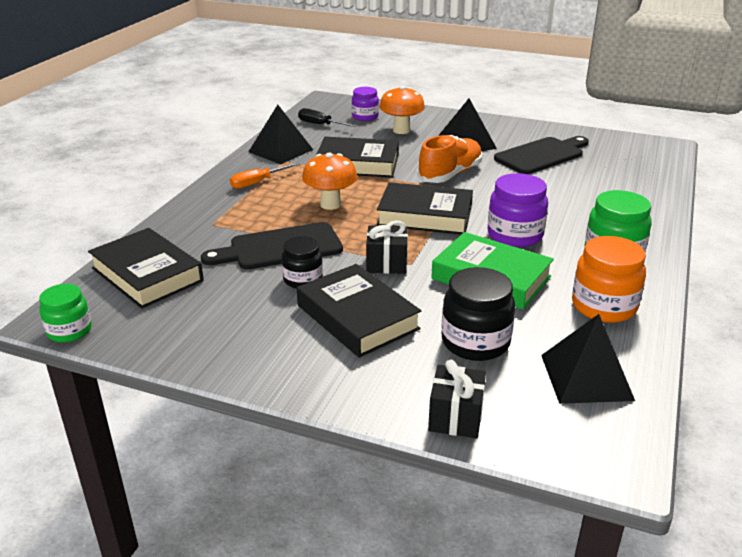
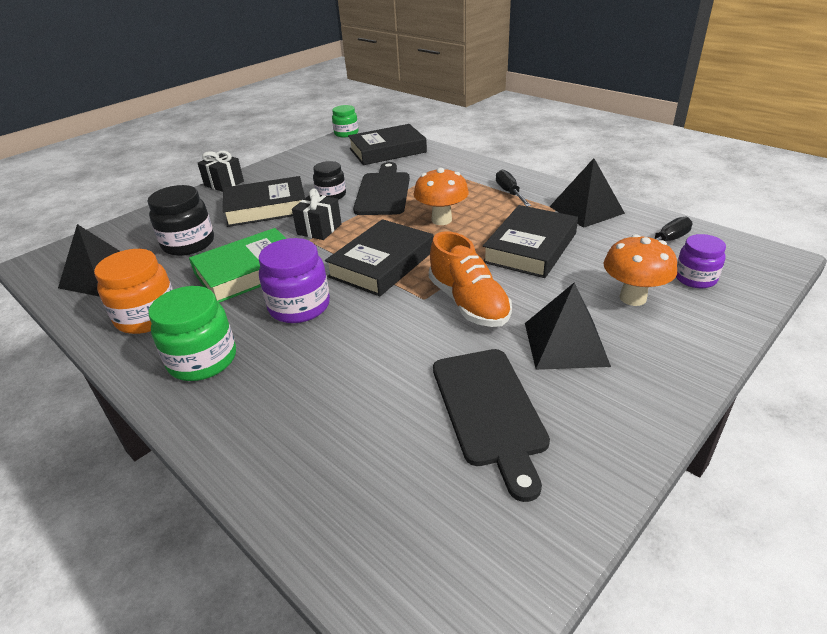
camera: 115 degrees right, 5 degrees up
(257, 183) = (509, 192): orange screwdriver -> black screwdriver
(455, 417) = (142, 222): black gift -> black gift (224, 183)

